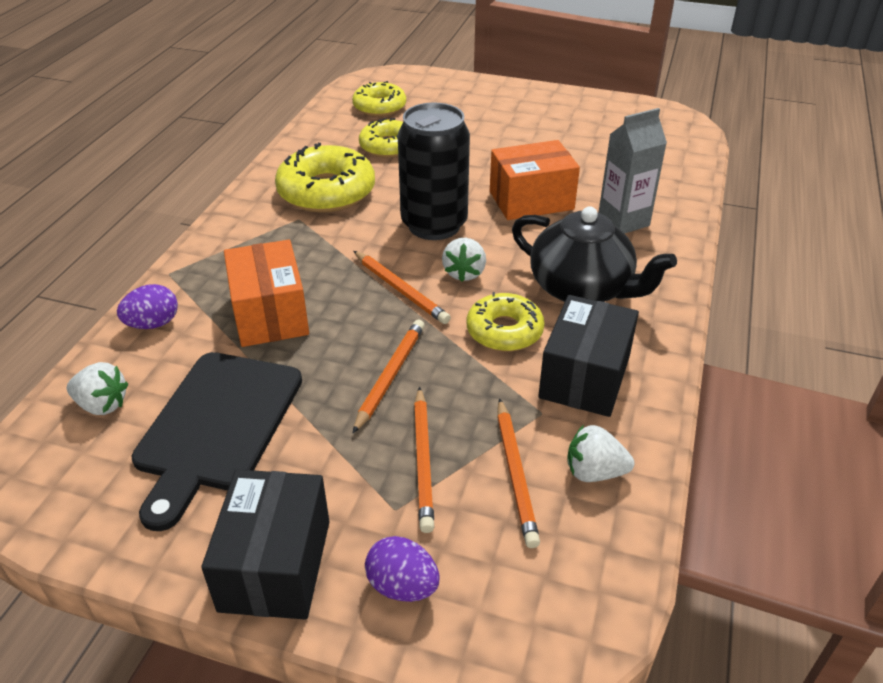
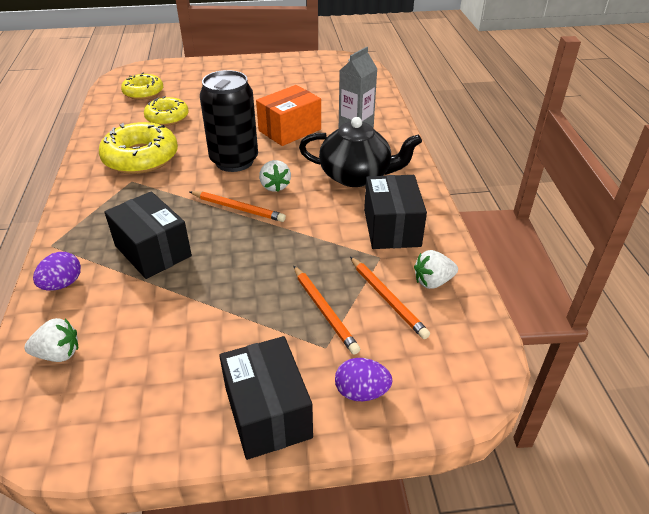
camera: 25 degrees left, 0 degrees up
(217, 426) = (163, 338): black cutting board -> none
(270, 314) = (153, 251): orange box -> black box
(390, 376) = (267, 265): orange pencil -> none
(504, 331) = (324, 215): yellow donut -> none

